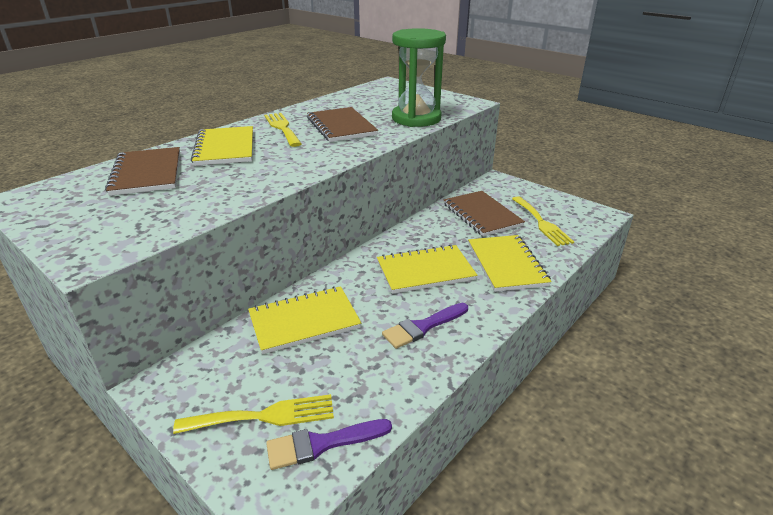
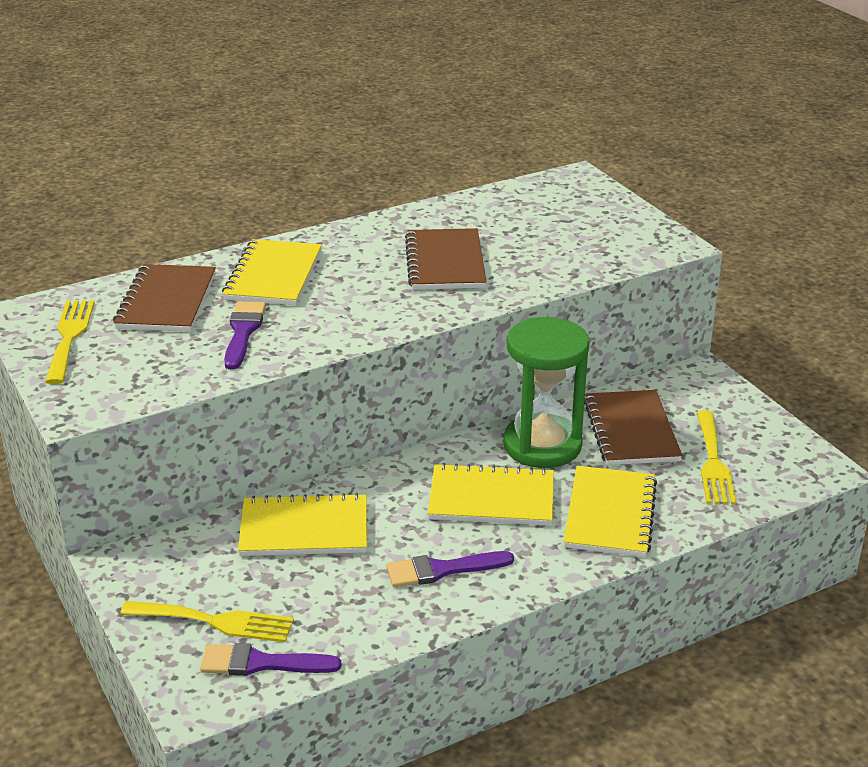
camera: 20 degrees right, 0 degrees up
(218, 182) = (243, 332): none -> purple brush
(282, 128) = (363, 251): yellow fork -> yellow fork (69, 337)
(416, 118) = (563, 265): green hourglass -> green hourglass (542, 445)

